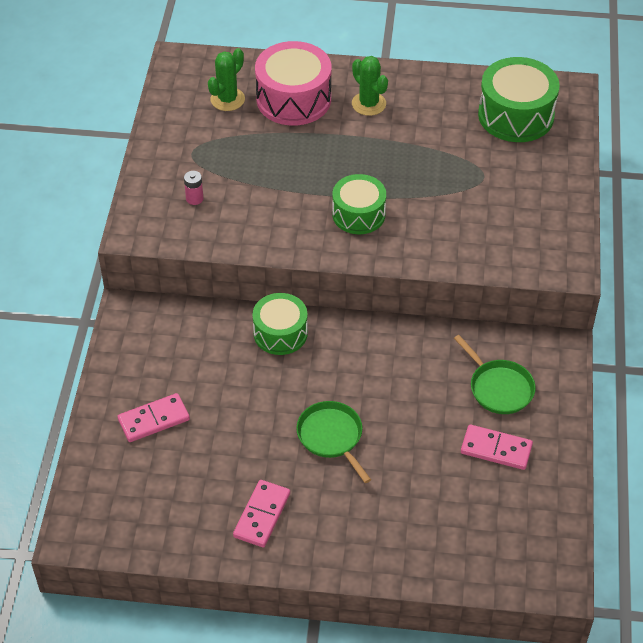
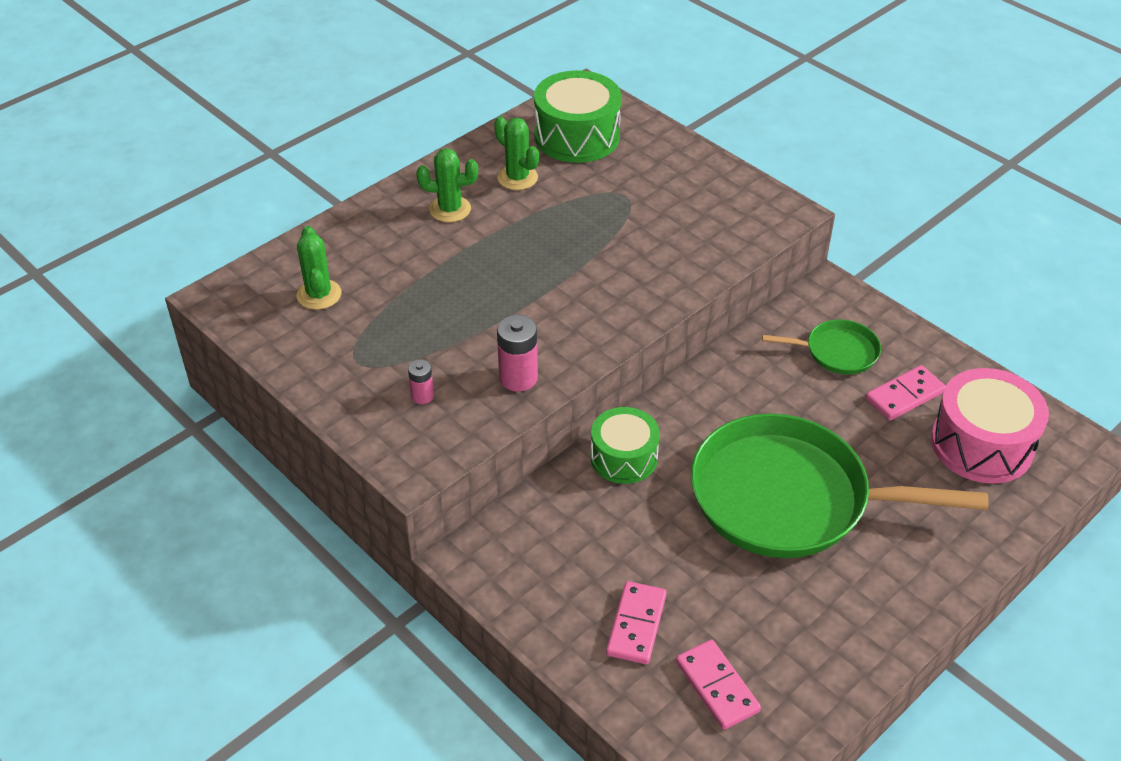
camera: 50 degrees left, 5 degrees down
(255, 231) = (518, 378): none -> pink battery
(262, 515) = (839, 609): pink domino -> pink domino (717, 686)
(293, 99) = (379, 251): pink drum -> pink drum (981, 444)
(331, 436) = (788, 498): green pan -> green pan, size x2.20
(358, 214) = (580, 296): green drum -> none
(437, 114) = (517, 178): none -> green cactus

